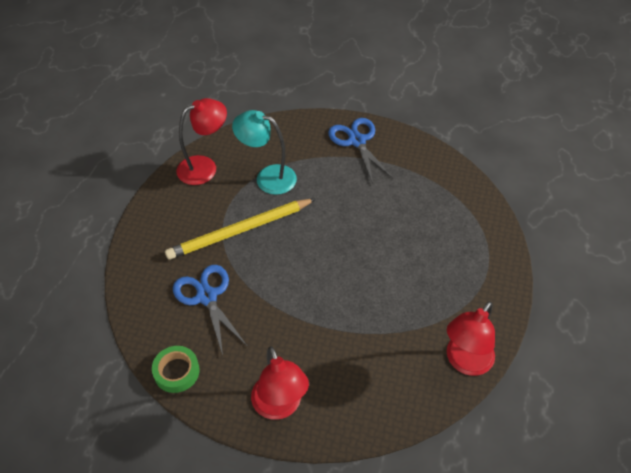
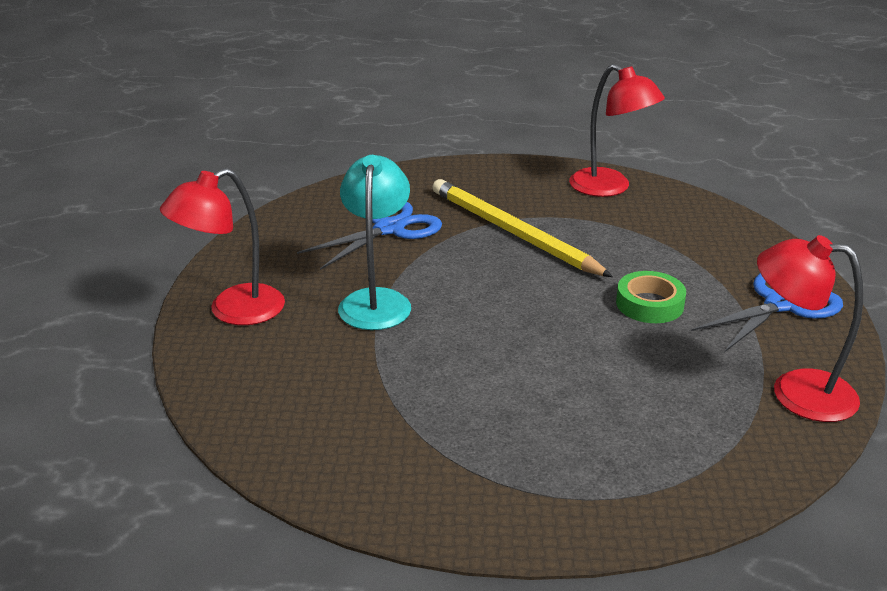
camera: 75 degrees right, 20 degrees down
(176, 371) = (269, 230): green tape -> green tape (649, 304)
(267, 177) = (629, 237): turquoise lamp -> turquoise lamp (376, 300)
(464, 362) = (355, 486): red lamp -> red lamp (796, 392)

